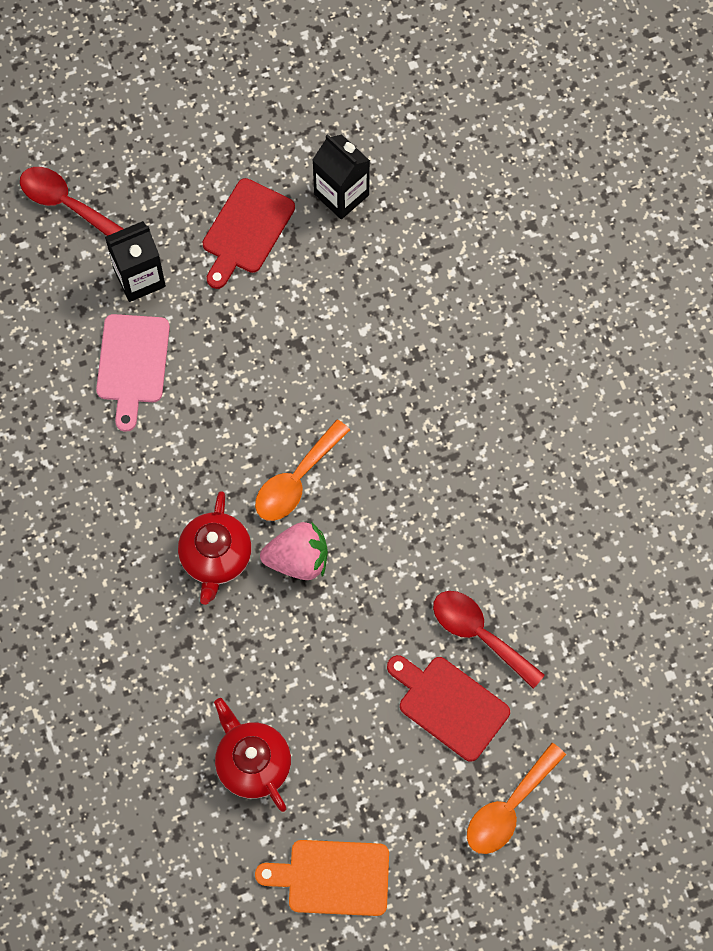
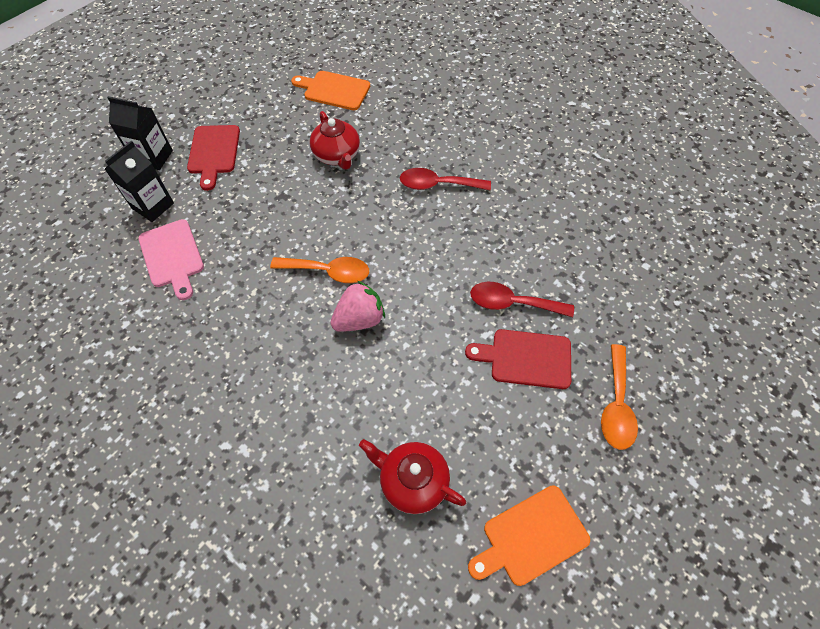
camera: 30 degrees left, 10 degrees down
(65, 203) = (79, 187): red spoon -> red spoon (437, 185)
(216, 557) = (299, 348): red teapot -> red teapot (337, 155)
(296, 480) = (328, 272): orange spoon -> orange spoon turned 90 degrees counterclockwise
(341, 194) = (265, 112): black carton -> black carton (154, 157)
(451, 202) = (334, 90): none -> orange cutting board

